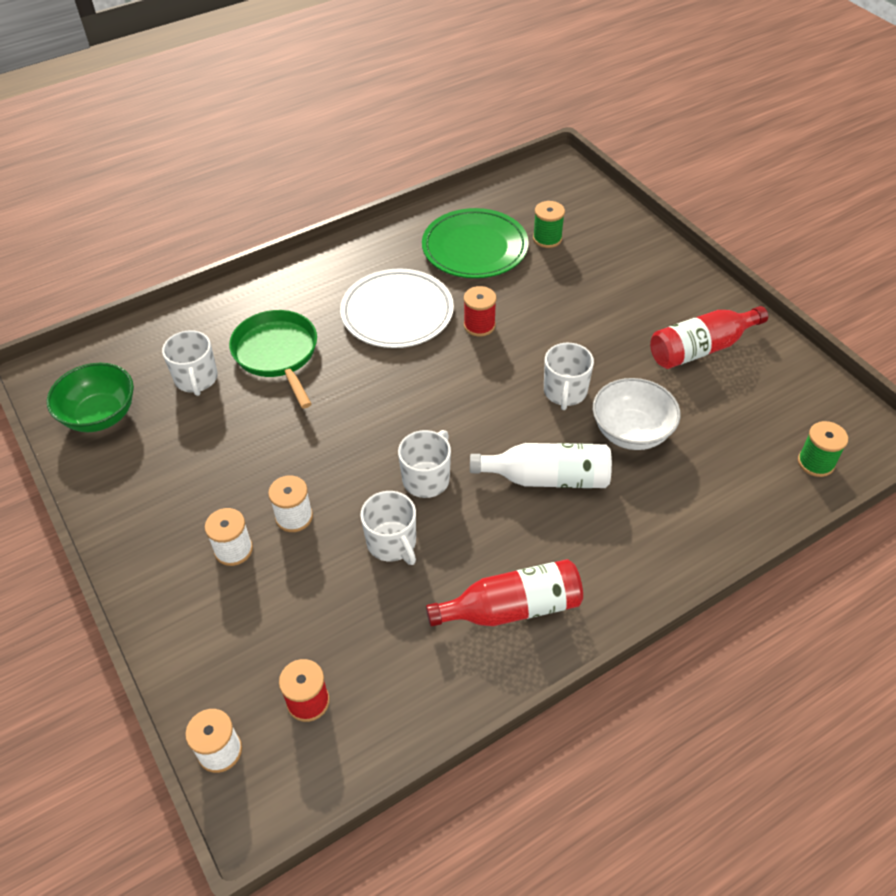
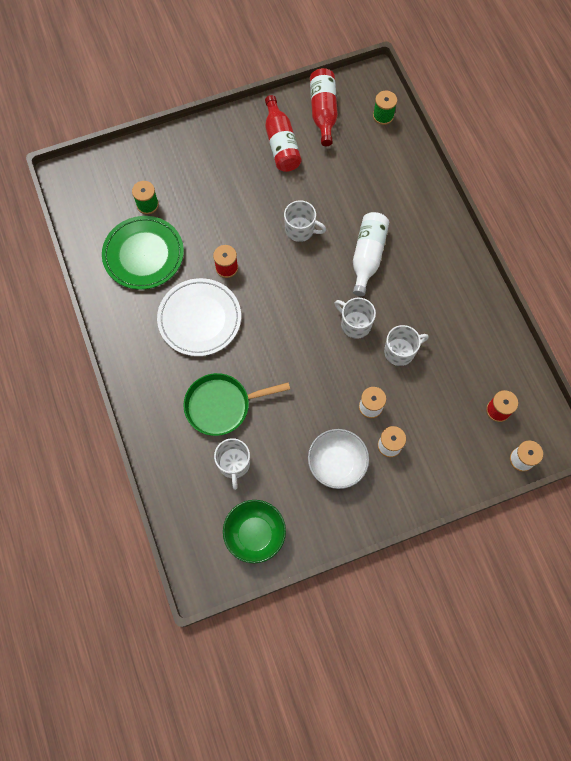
camera: 80 degrees left, 20 degrees up
(196, 379) = (234, 464): white mug -> white mug turned 90 degrees clockwise
(511, 608) = (454, 295): red bottle -> red bottle (323, 112)
(631, 432) = (341, 202): white bowl -> white bowl (336, 463)

